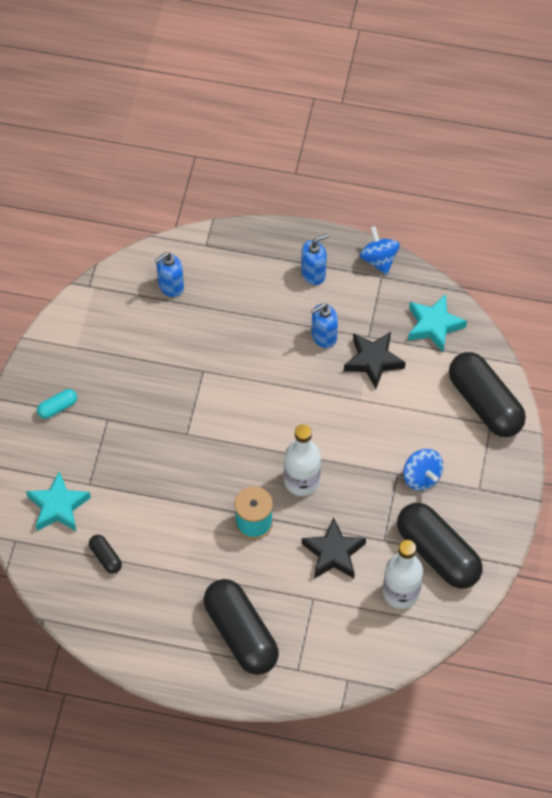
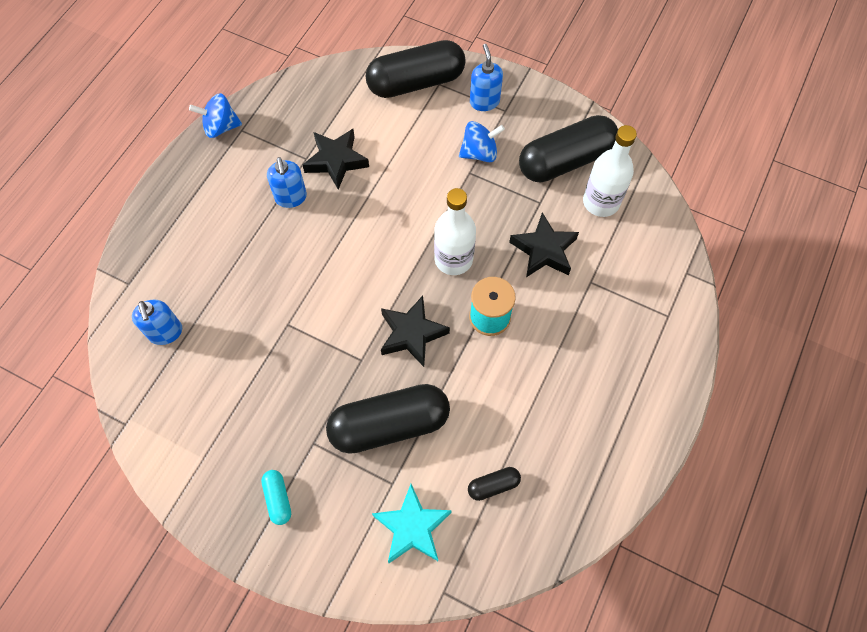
camera: 75 degrees left, 5 degrees up
(220, 466) = (412, 334): none -> black star
(241, 634) = (618, 361): black capsule -> black capsule (389, 425)
(313, 273) = (211, 188): blue soap dispenser -> blue soap dispenser (484, 102)
(434, 325) = (315, 100): turquoise star -> none

